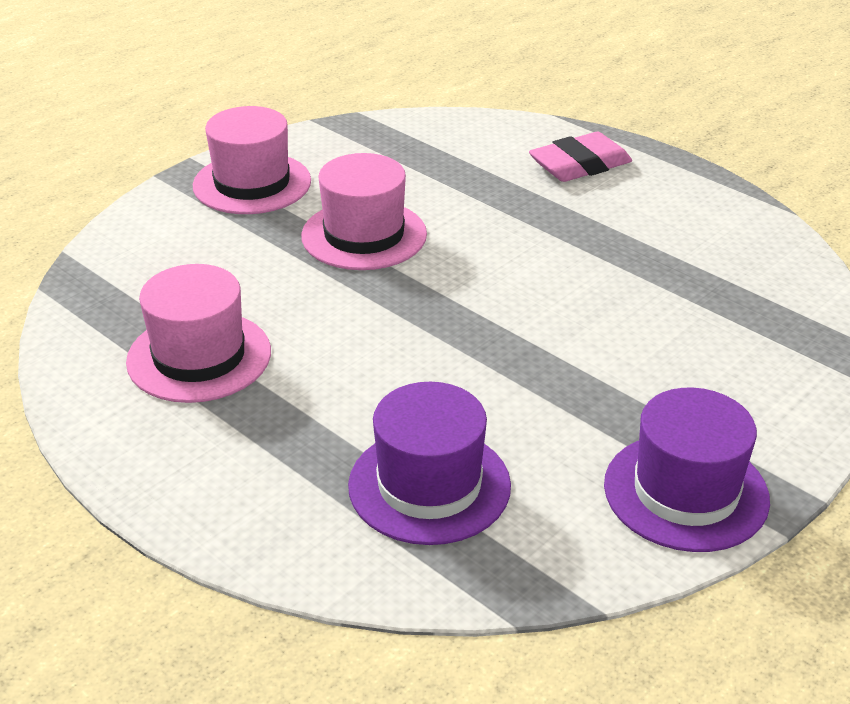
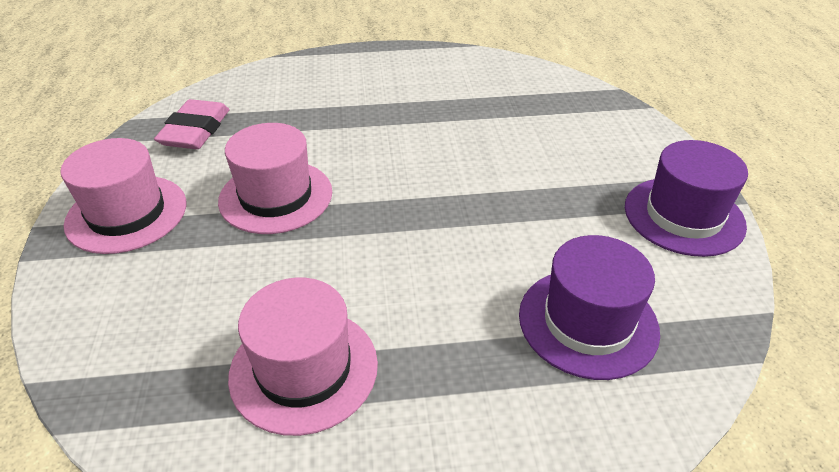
camera: 50 degrees left, 5 degrees up
(580, 165) = (335, 77): pink eraser -> pink eraser (195, 131)

